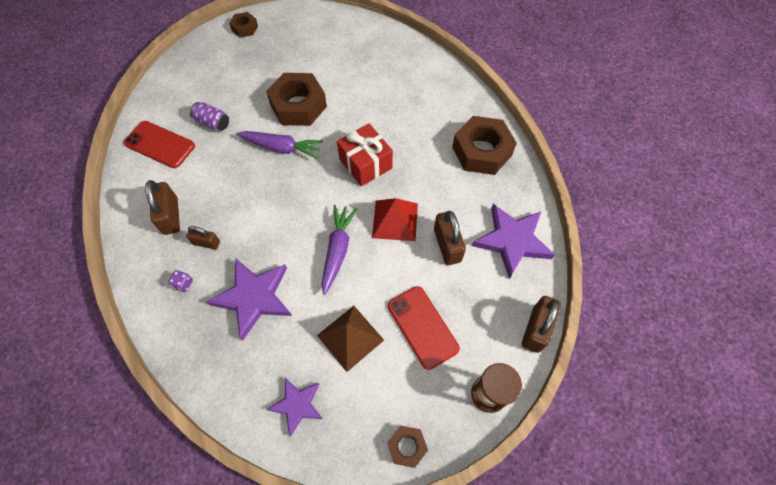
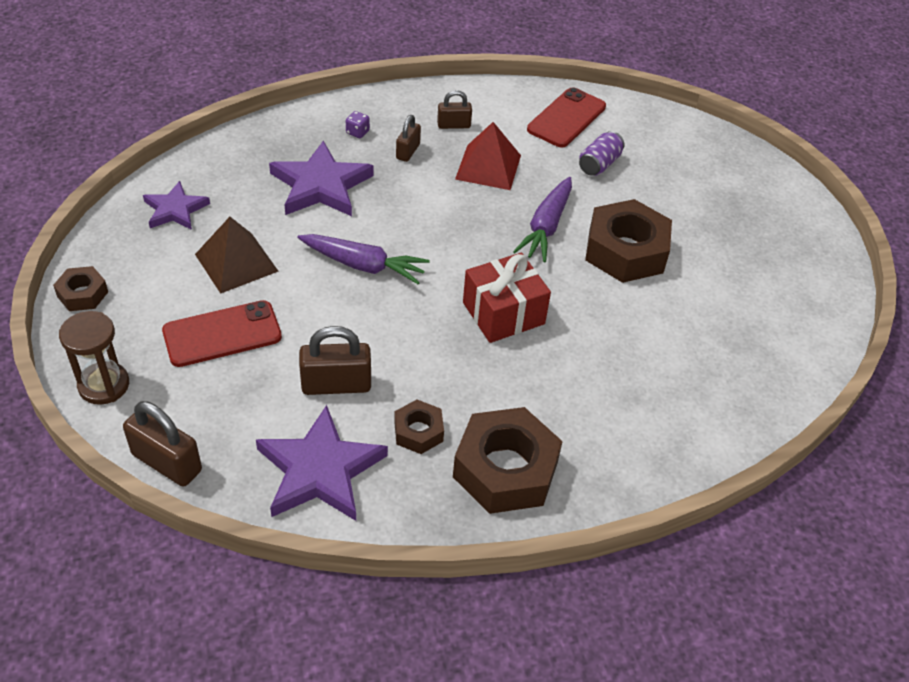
camera: 95 degrees right, 15 degrees down
(171, 216) = (453, 125): brown padlock -> brown padlock, size x0.61
(245, 28) = (792, 205): brown nut -> brown nut (418, 432)
(395, 220) = (395, 332): red pyramid -> red pyramid (488, 167)

